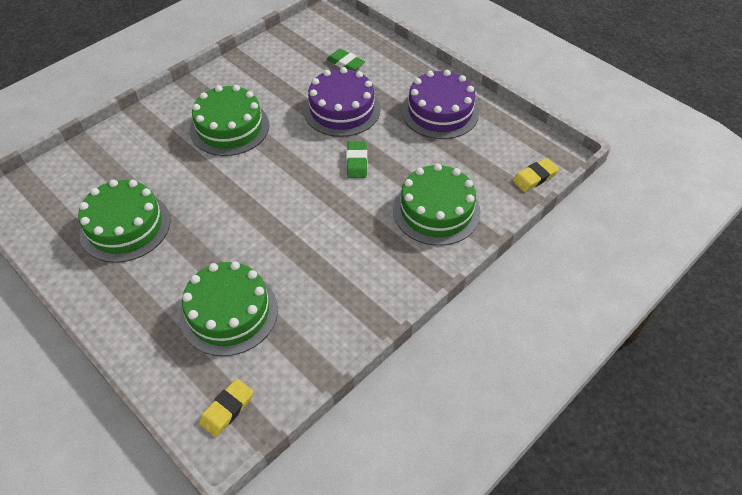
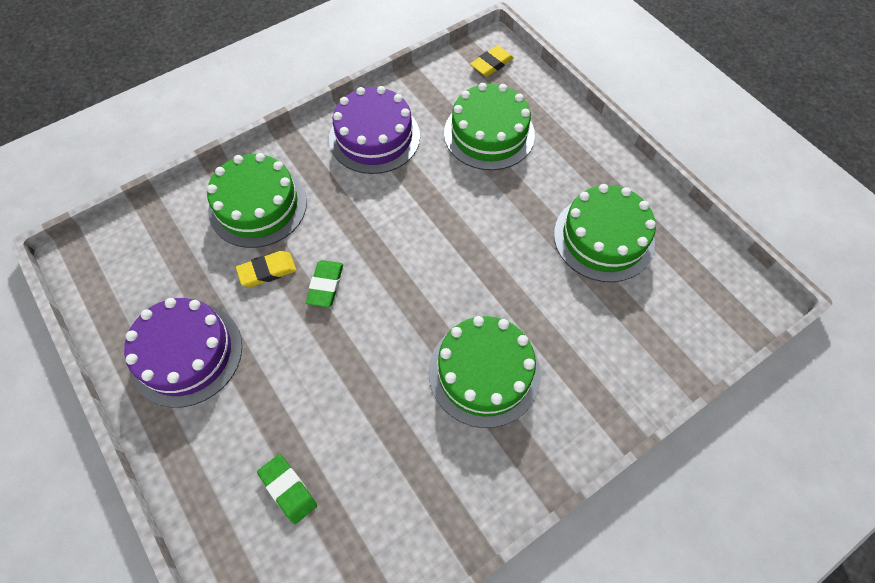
camera: 170 degrees left, 10 degrees up
(341, 109) = (321, 381): purple cake -> purple cake (374, 137)
(534, 177) = (127, 231): yellow eraser -> yellow eraser (267, 271)

